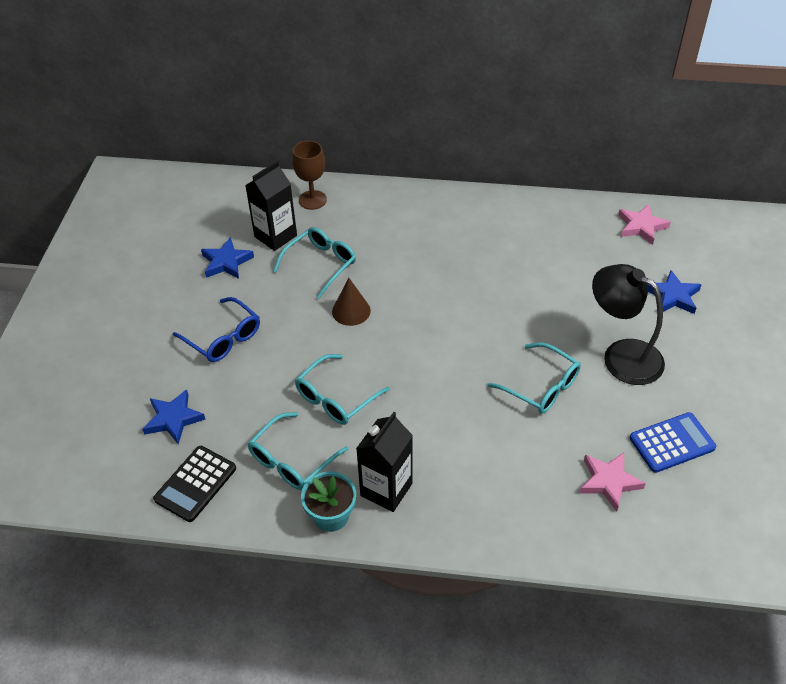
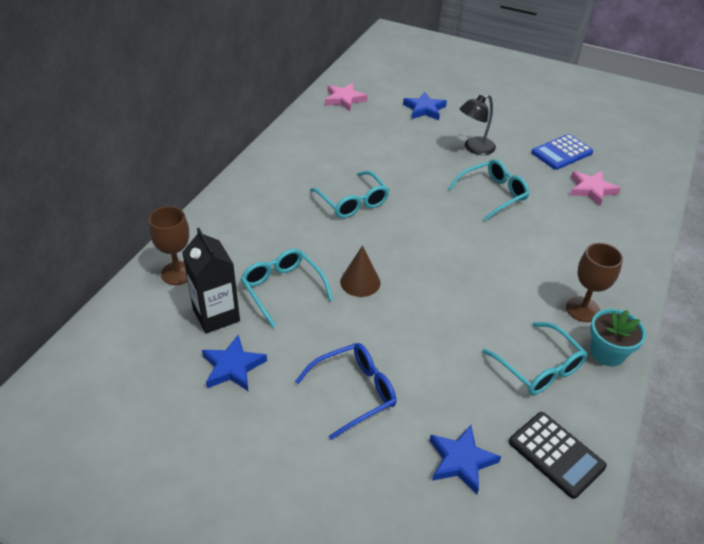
camera: 75 degrees left, 5 degrees down
(336, 398) = (470, 318): turquoise glasses -> turquoise glasses (353, 202)
(386, 489) = (583, 309): black carton -> brown goblet
(621, 355) = (474, 148): black lamp -> black lamp, size x0.66
(672, 443) = (561, 153): blue calculator -> blue calculator turned 120 degrees counterclockwise

